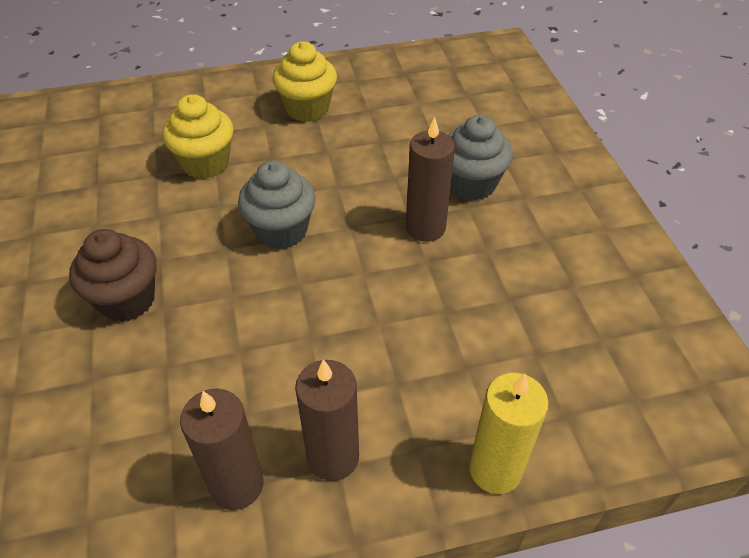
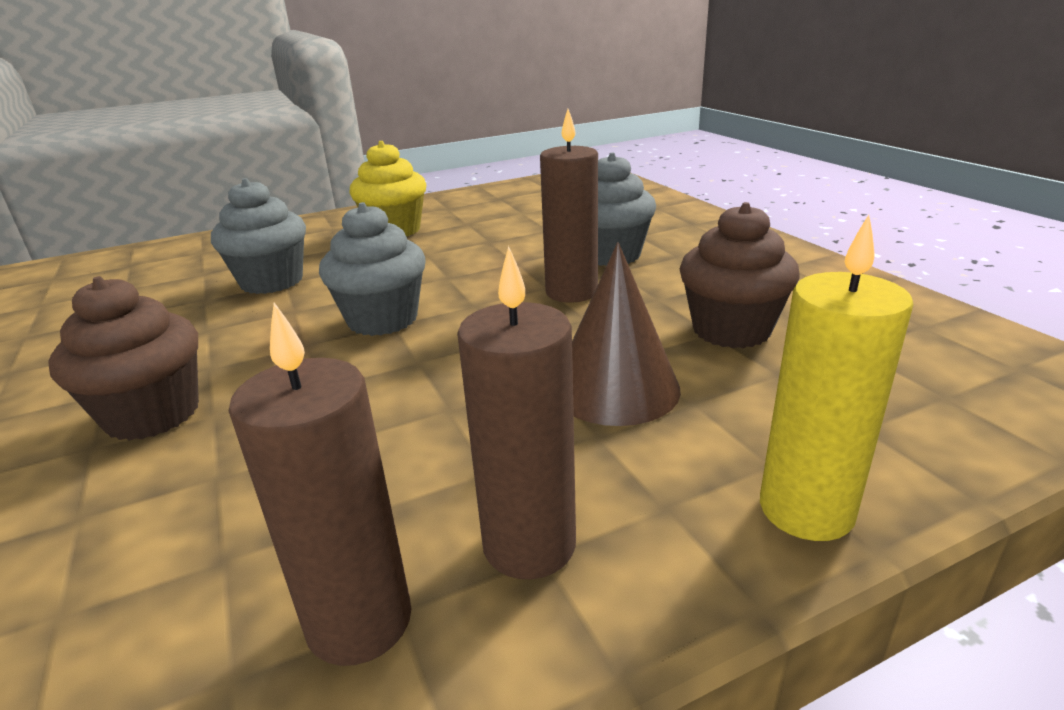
camera: 10 degrees left, 20 degrees down
(205, 163) = (272, 281): yellow cupcake -> grey cupcake
(422, 342) = (615, 388): none -> brown cone
(525, 299) = (731, 330): none -> brown cupcake

